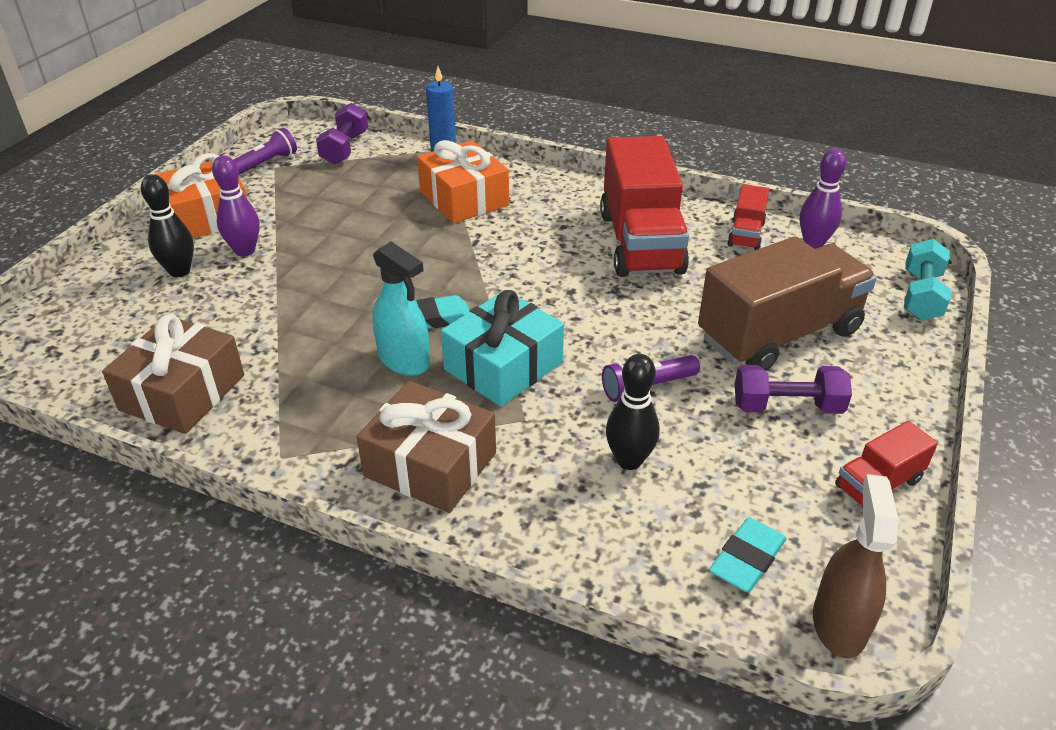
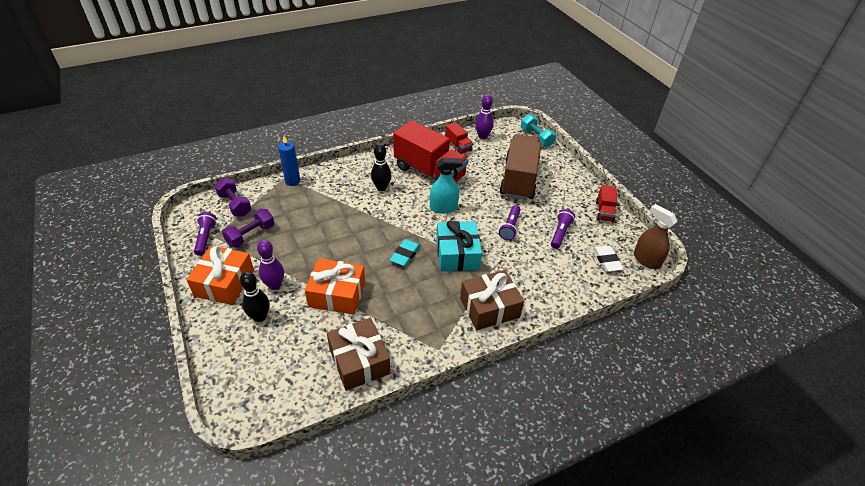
camera: 50 degrees left, 5 degrees up
(404, 360) = (421, 279): turquoise spray bottle -> turquoise spray bottle (443, 208)
(464, 198) = (333, 195): orange gift -> orange gift (337, 294)
(629, 460) = (540, 256): black bowling pin -> black bowling pin (381, 187)
(724, 455) = (560, 233): none -> purple flashlight
(747, 559) = (607, 260): turquoise eraser -> white eraser
(787, 406) = (553, 204): purple dumbbell -> purple dumbbell (251, 235)

